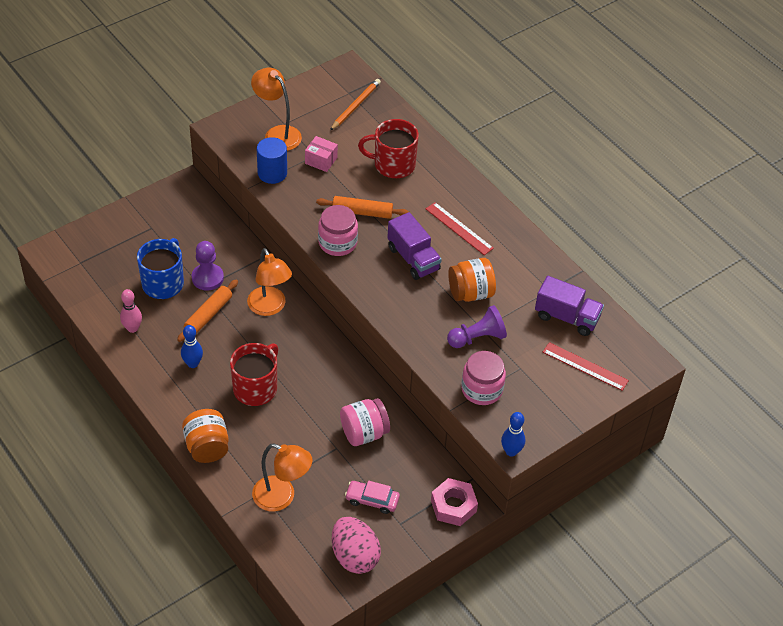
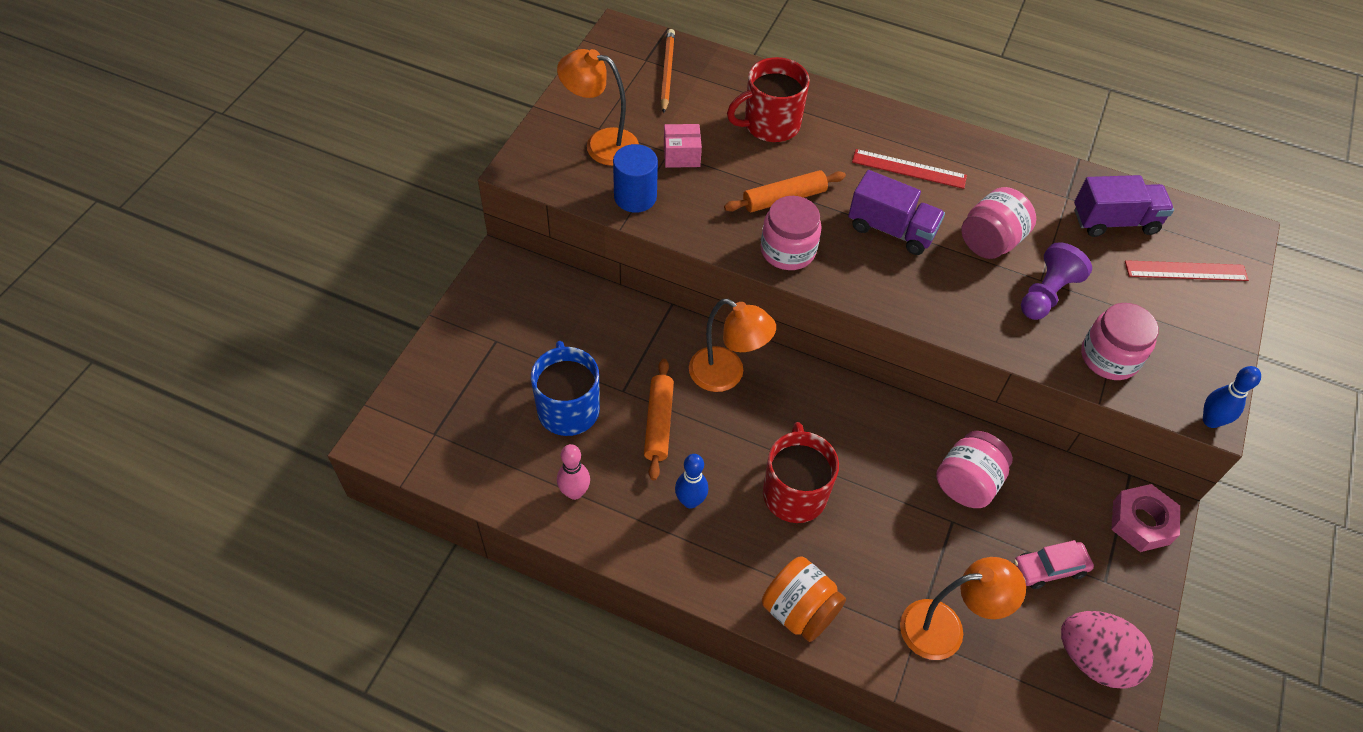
camera: 30 degrees left, 5 degrees up
(207, 278) = (619, 374): purple pawn -> none
(470, 293) = (990, 242): orange jar -> pink jar

